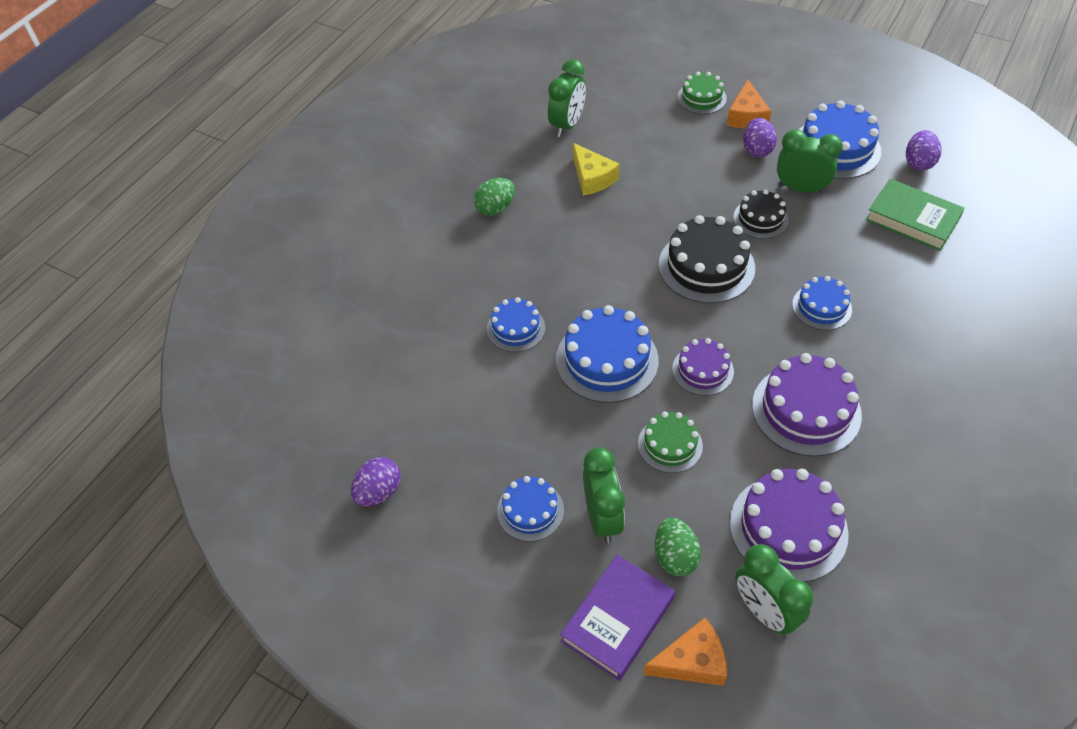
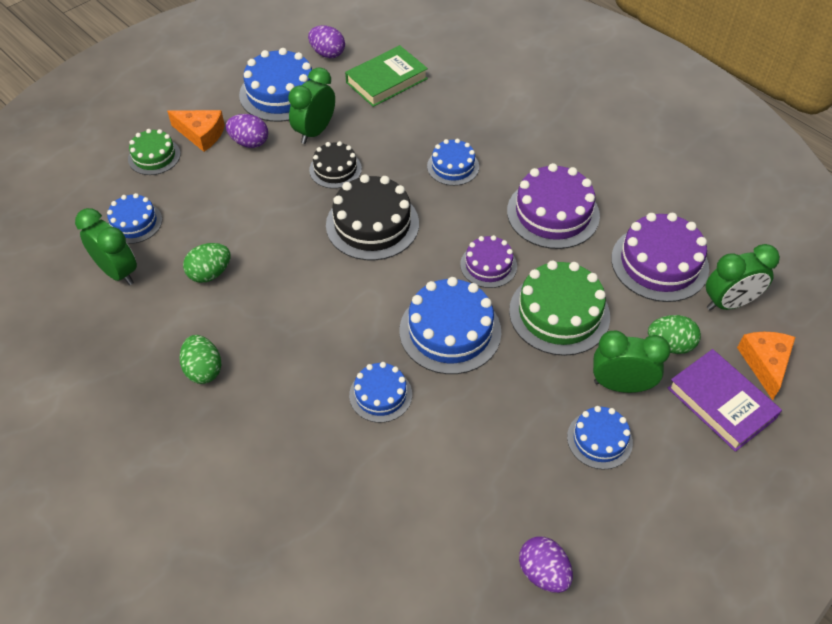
camera: 75 degrees left, 0 degrees up
(592, 178) = (210, 273): yellow cheese -> green egg
(622, 114) = (134, 222): none -> blue cake
(670, 445) = (559, 313): green cake -> green cake, size x1.70

